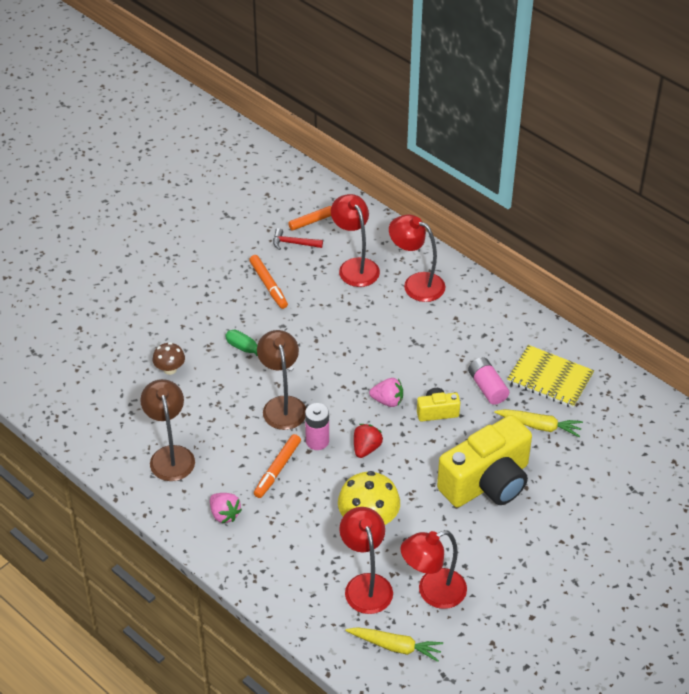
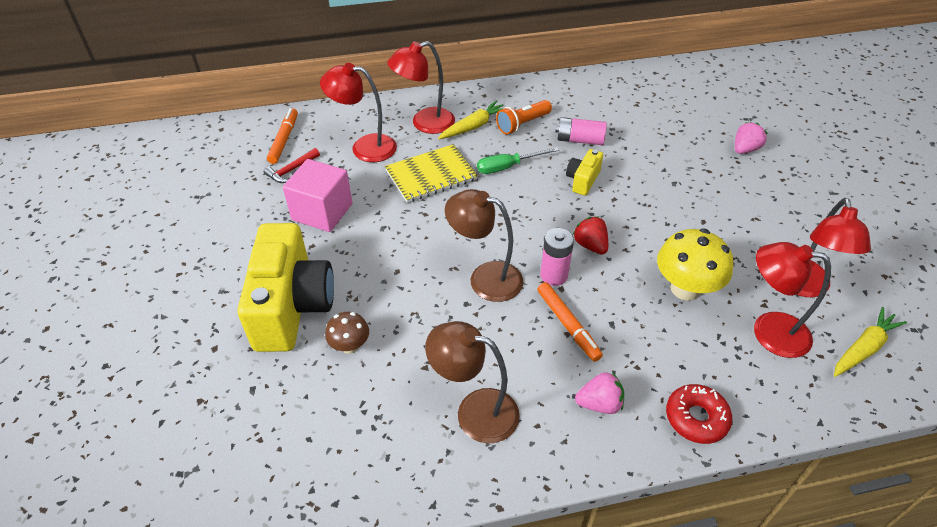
camera: 55 degrees left, 0 degrees up
(252, 352) = (394, 266): green screwdriver -> green screwdriver (508, 167)
(252, 569) = (696, 418): none -> red donut
(268, 285) = (322, 212): orange marker -> pink cube
(387, 401) = (543, 204): pink strawberry -> pink strawberry (745, 149)
(473, 342) = (522, 124): none -> orange flashlight
(487, 482) = (688, 190): yellow camera -> yellow camera (292, 306)
(539, 426) = (645, 133): yellow carrot -> yellow carrot (473, 126)
(550, 378) = (598, 105): yellow notebook -> yellow notebook (431, 175)

